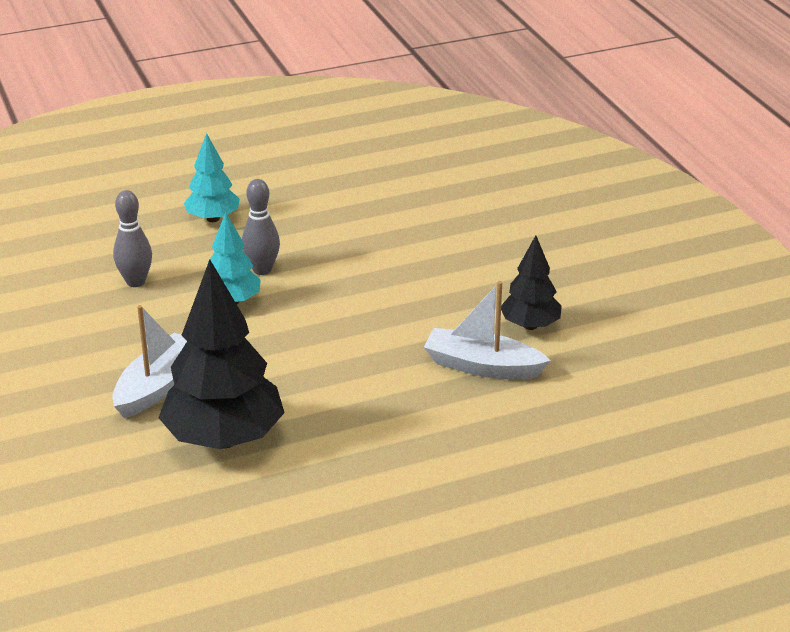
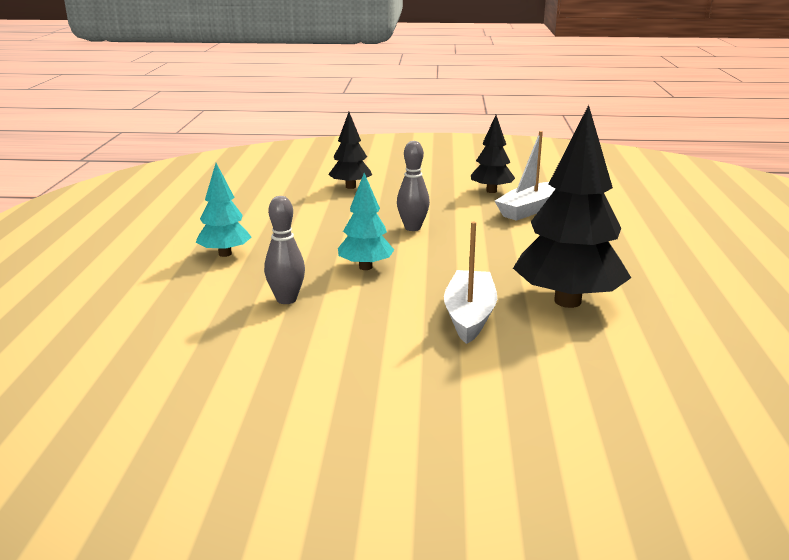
camera: 65 degrees left, 10 degrees down
(157, 386) = (469, 316): white boat -> white boat turned 45 degrees clockwise
(262, 270) = (330, 249): grey bowling pin -> grey bowling pin (412, 228)
(458, 227) = (350, 187): none -> black tree

